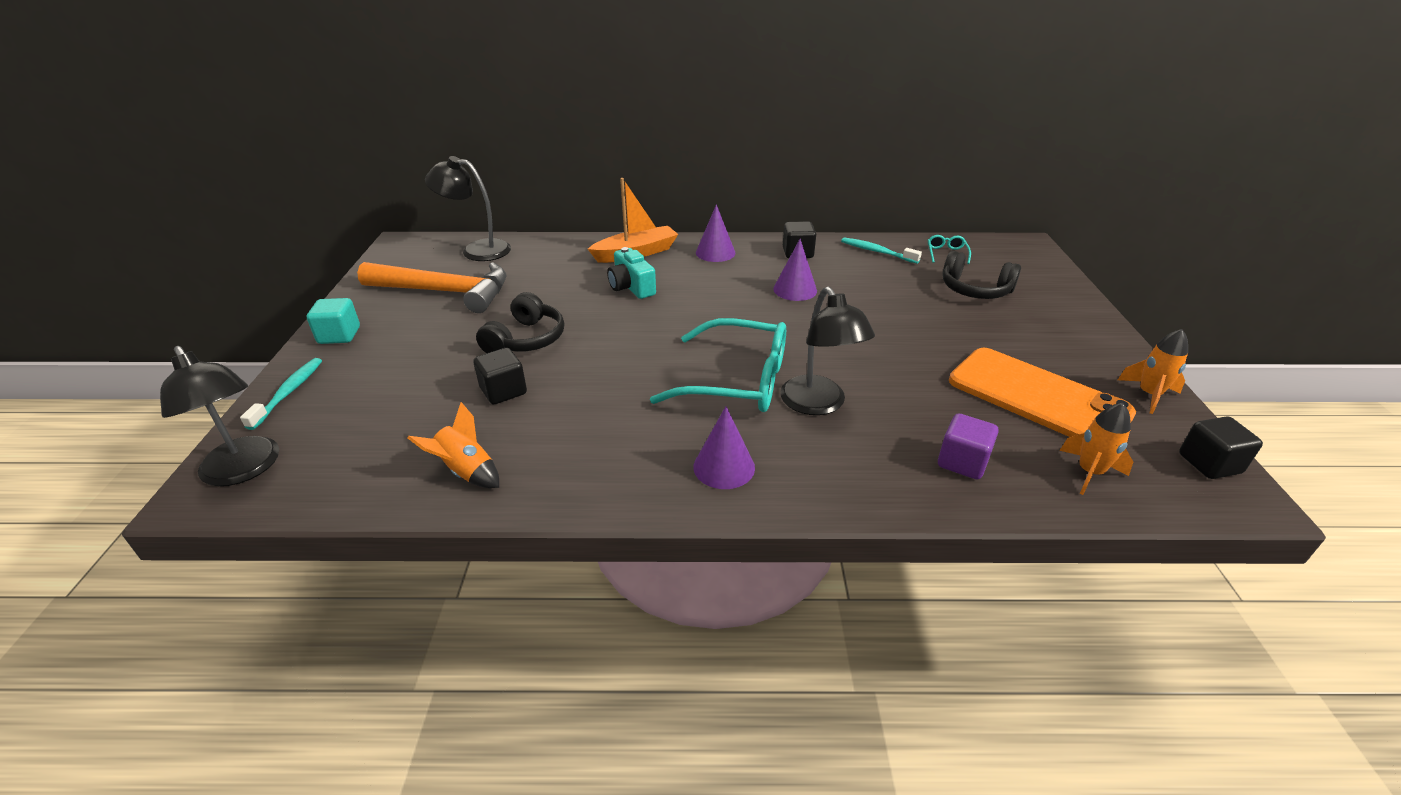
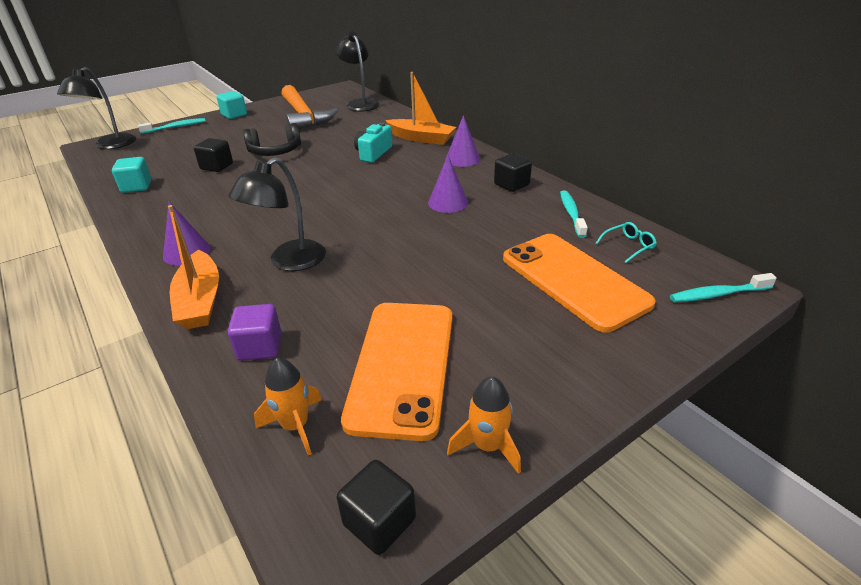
camera: 55 degrees right, 0 degrees up
(466, 471) = (137, 186): orange rocket -> turquoise cube
(739, 381) = (292, 224): turquoise glasses -> none
(845, 480) = (200, 300): none -> orange boat
(974, 290) = (573, 280): black headphones -> orange phone
(1031, 255) = (717, 294): none -> turquoise toothbrush

